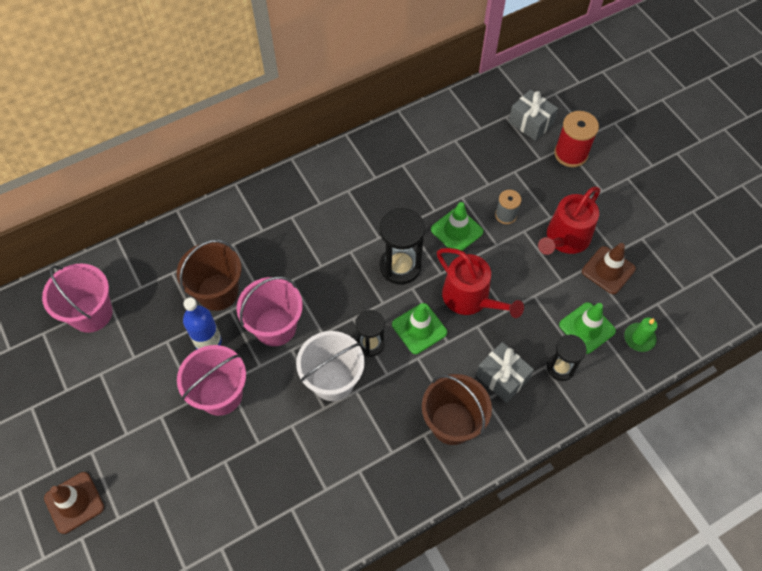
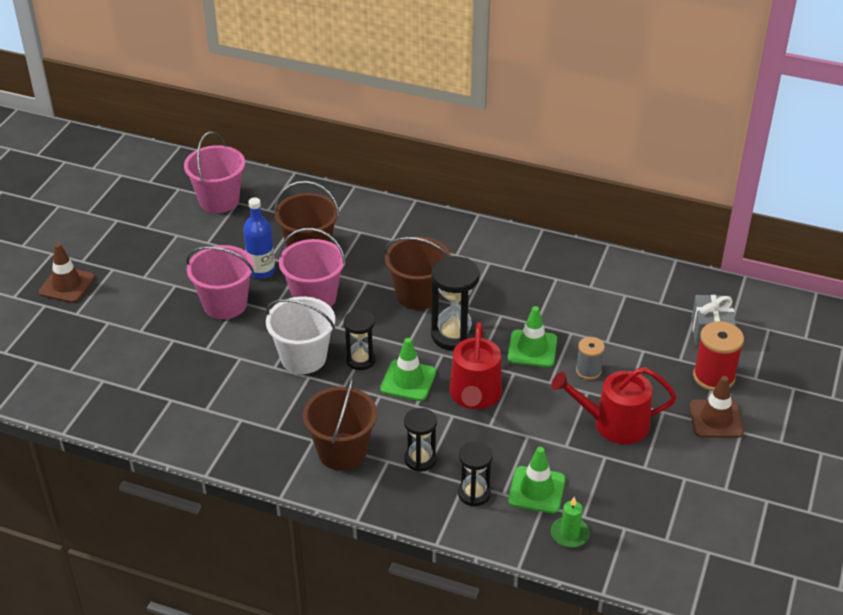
camera: 50 degrees right, 20 degrees down
(338, 258) = (418, 295): none -> brown bucket
(502, 377) = (420, 459): grey gift -> black hourglass
(608, 270) = (617, 472): brown traffic cone -> brown traffic cone (716, 419)

